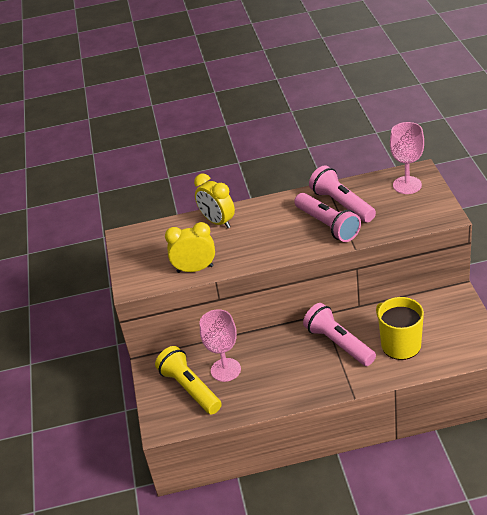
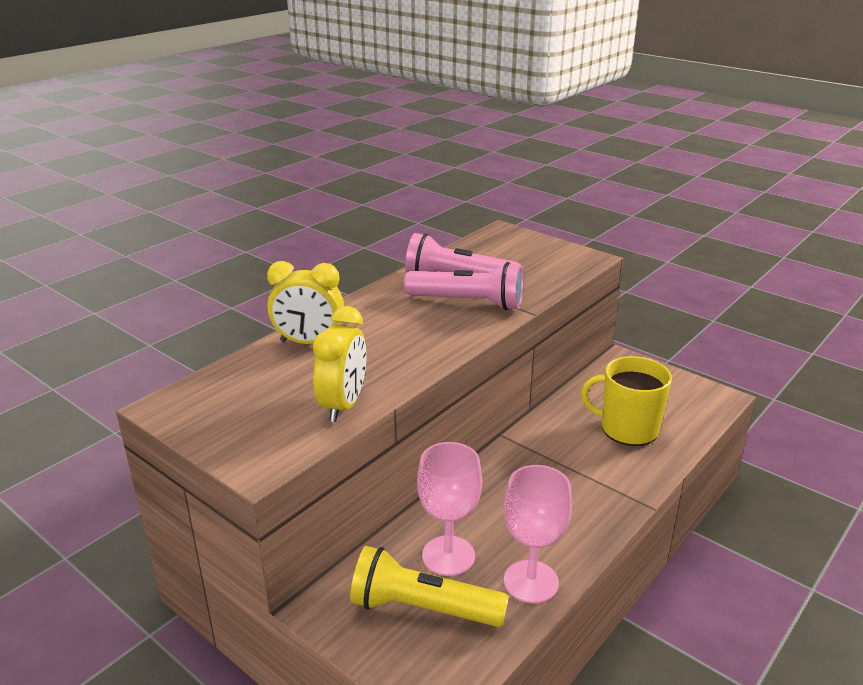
camera: 45 degrees left, 10 degrees down
(195, 269) = (343, 405): yellow clock -> yellow clock turned 150 degrees clockwise
(339, 343) = (558, 457): pink flashlight -> none
(407, 185) = (507, 245): pink goblet -> pink goblet (531, 581)

